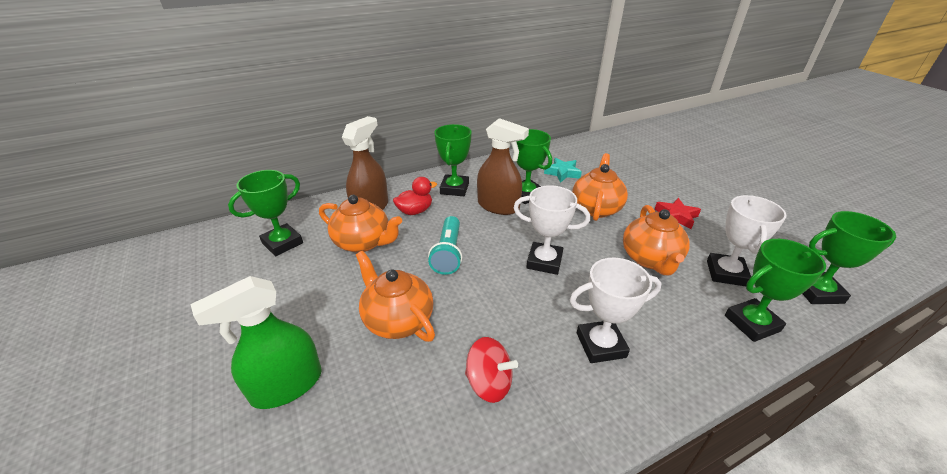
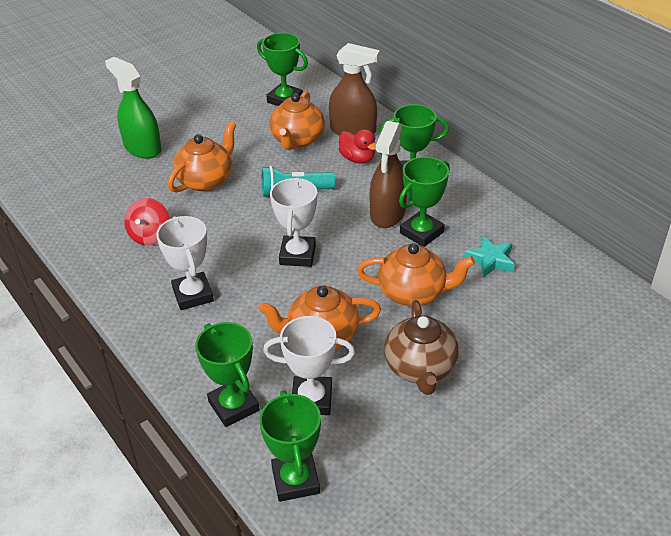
camera: 80 degrees right, 5 degrees up
(676, 216) = (420, 368): red star -> brown teapot

